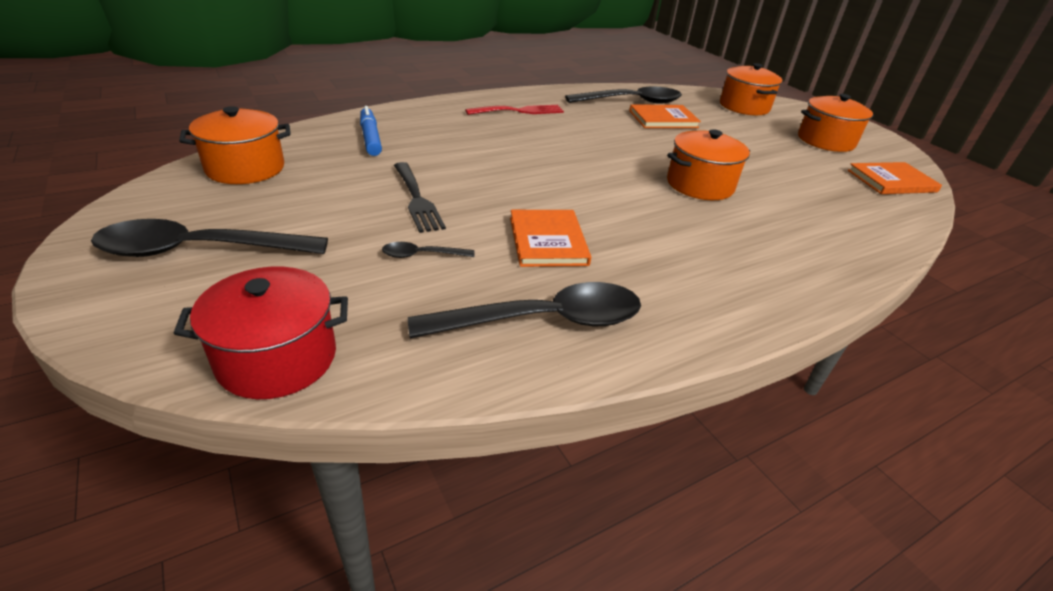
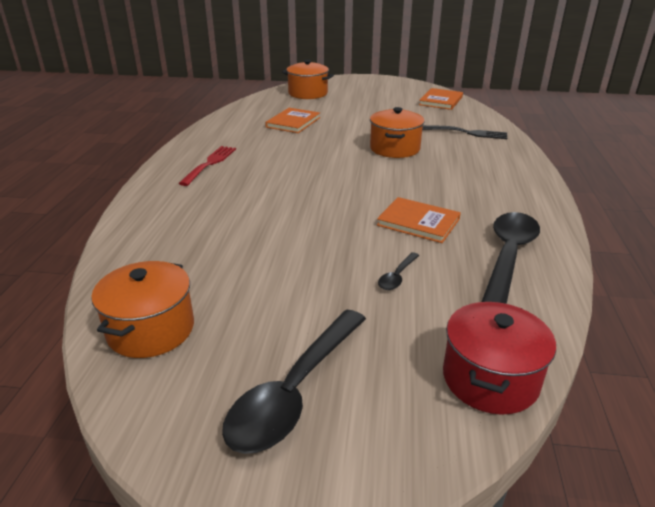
camera: 50 degrees left, 5 degrees down
(370, 138) = (172, 243): blue marker -> none
(417, 199) = (311, 254): black fork -> black fork (468, 133)
(631, 102) = (252, 121): black spoon -> none
(825, 141) = (379, 94): orange pot -> none

